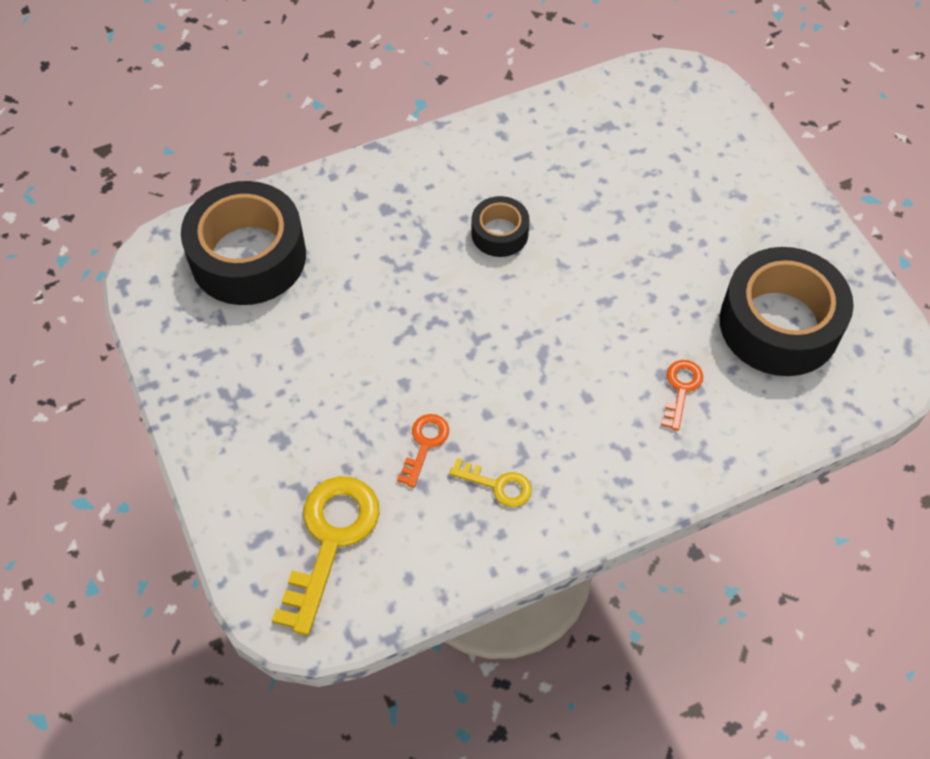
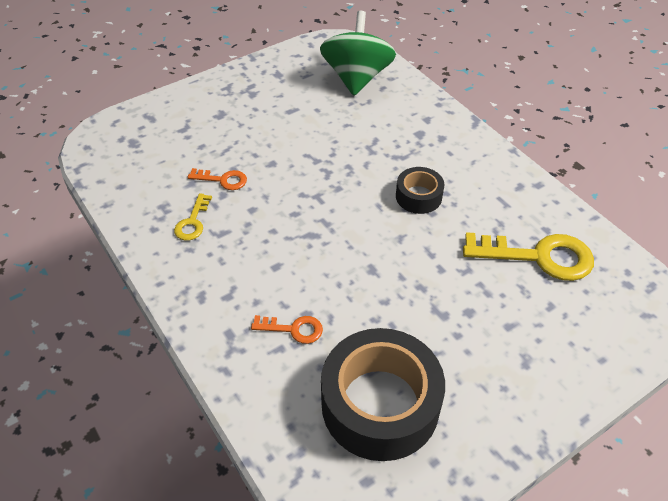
camera: 80 degrees right, 10 degrees down
(248, 256) = (356, 78): black tape -> green spinning top
(330, 540) = (148, 146): yellow key -> yellow key (538, 257)

